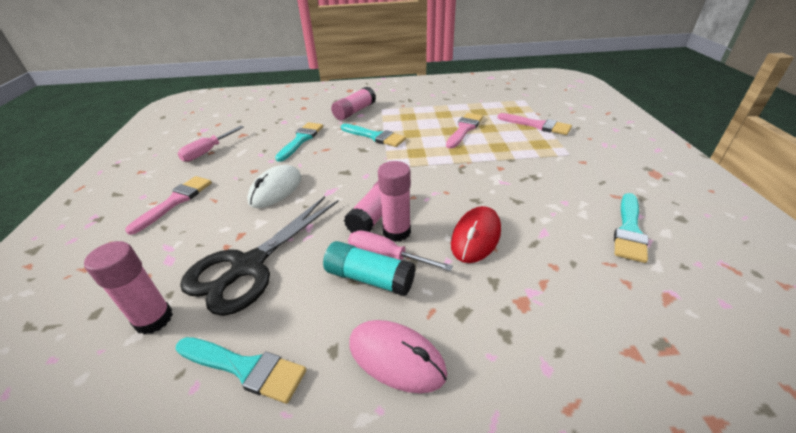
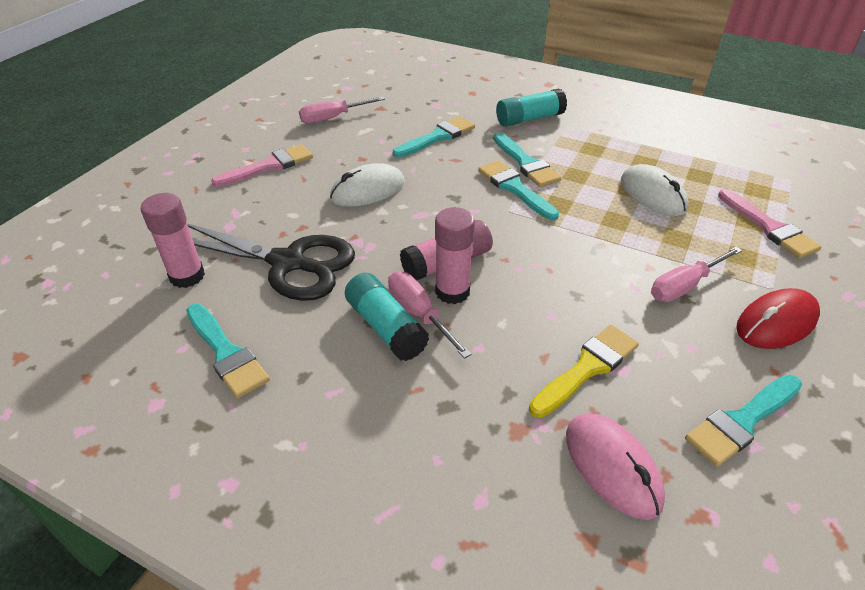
camera: 30 degrees right, 5 degrees up
(248, 266) = (288, 263): black scissors -> black scissors turned 135 degrees counterclockwise
(354, 111) = (529, 119): pink glue stick -> turquoise glue stick
(381, 153) = (514, 188): none -> turquoise brush
(396, 358) = (350, 412): pink mouse -> pink mouse (612, 467)
(464, 129) = (652, 194): pink brush -> white mouse
(476, 237) = (534, 337): red mouse -> red mouse (776, 323)
(524, 241) = (587, 368): none -> yellow brush
(528, 170) = (684, 286): none -> pink screwdriver

